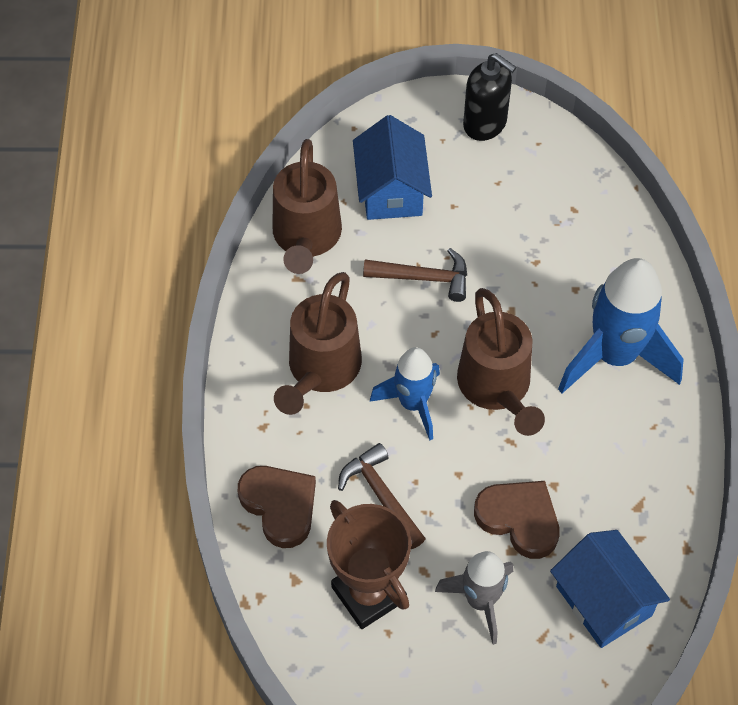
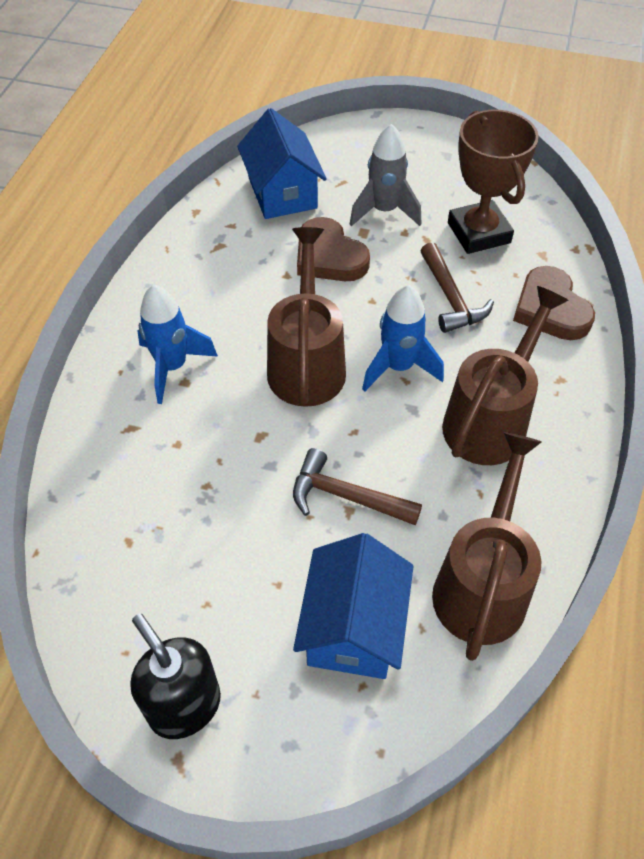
camera: 165 degrees left, 5 degrees down
(614, 356) = (172, 367): blue rocket -> blue rocket, size x0.61

